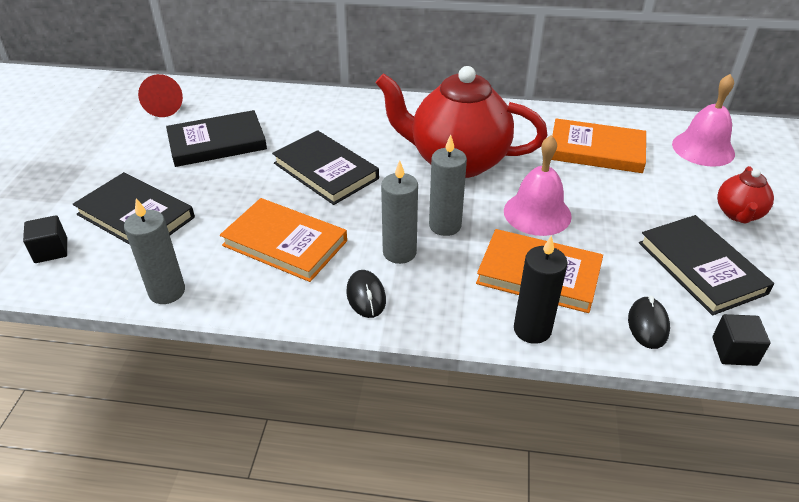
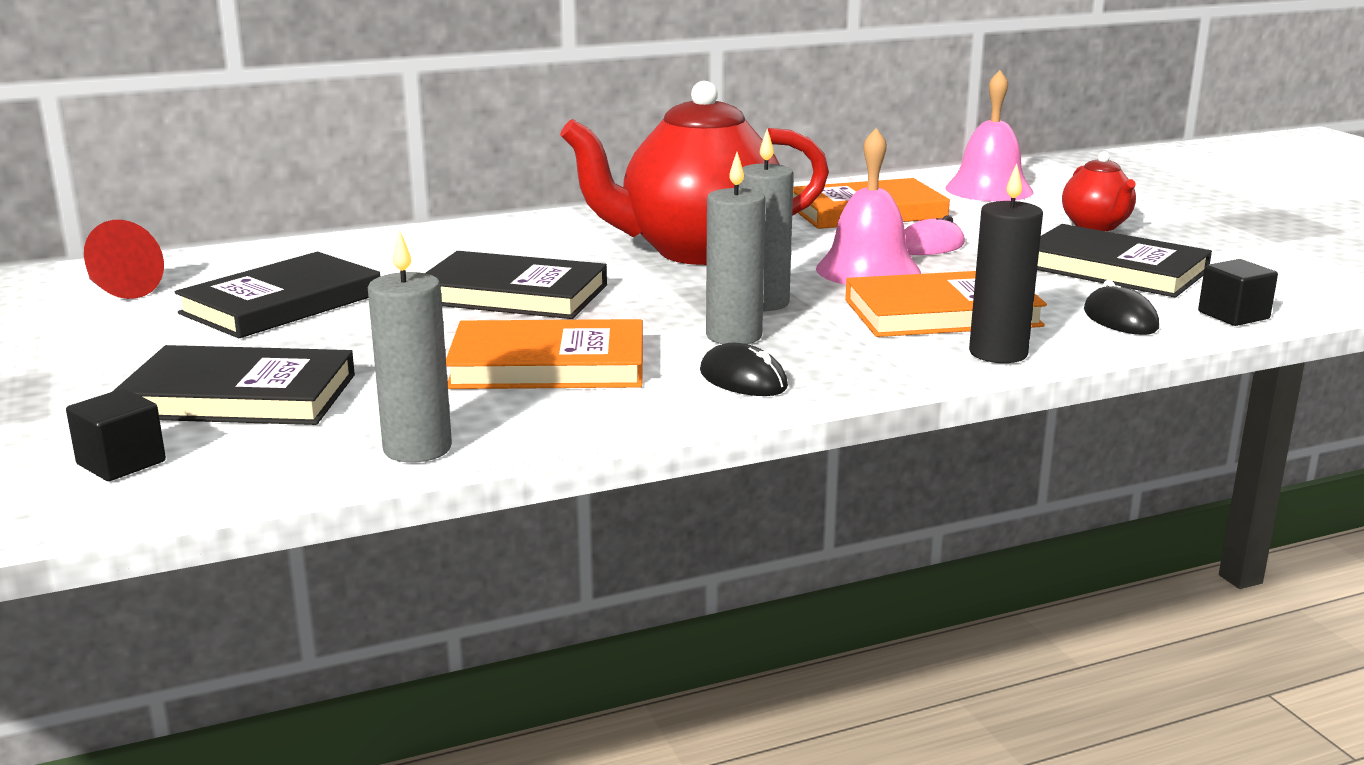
camera: 30 degrees left, 20 degrees down
(600, 200) = (930, 246): none -> pink mouse

